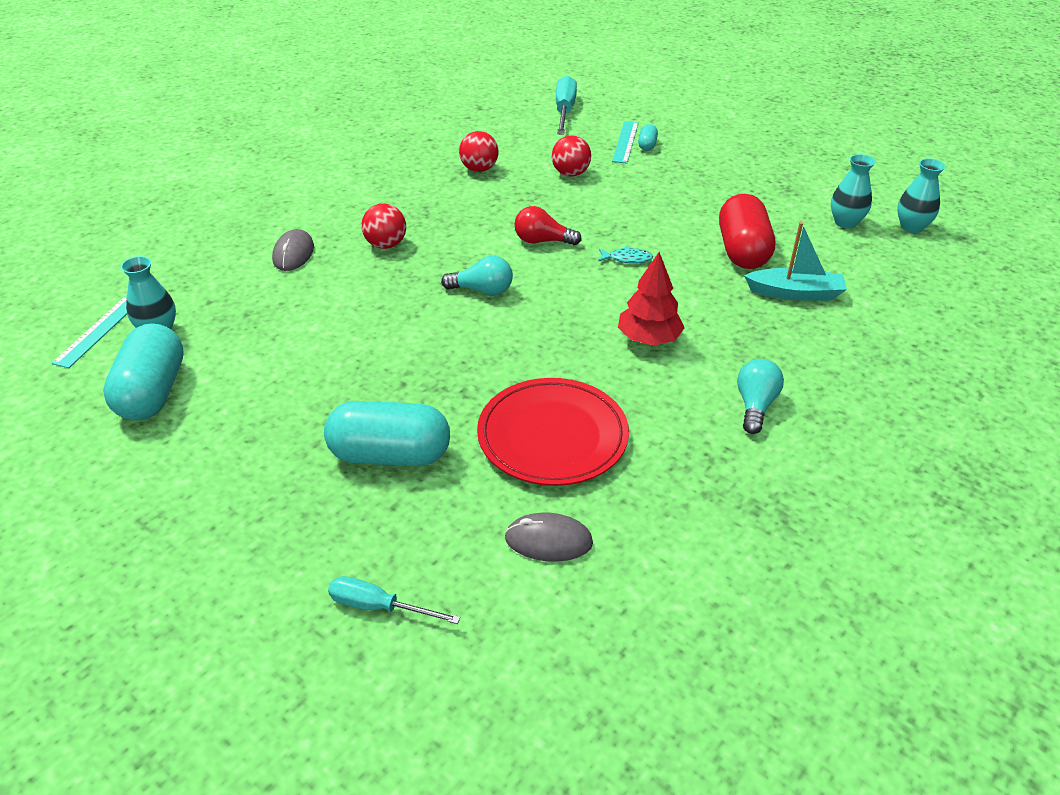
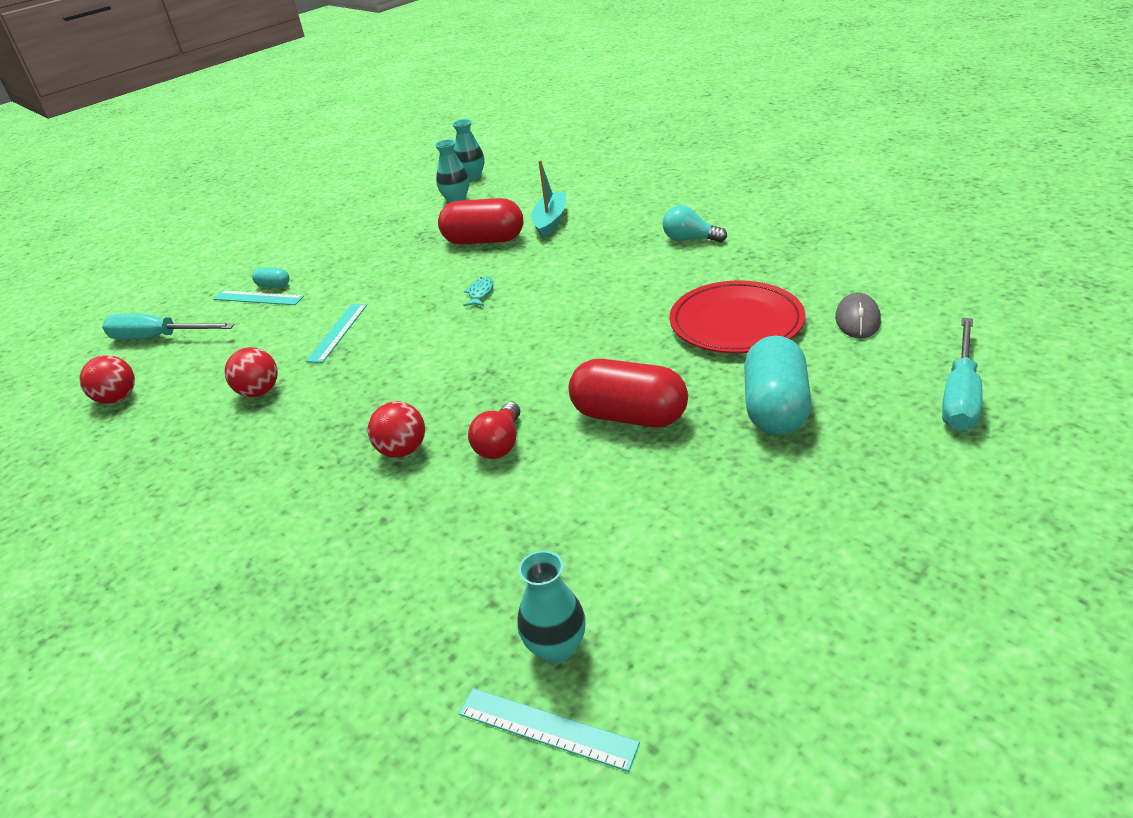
camera: 80 degrees left, 5 degrees down
(153, 392) = (692, 621): turquoise capsule -> none
(293, 253) = (395, 533): grey mouse -> none
(379, 607) = (960, 395): turquoise screwdriver -> turquoise screwdriver, size x1.56
(400, 360) = (629, 416): none -> red capsule
(482, 290) = (514, 373): turquoise light bulb -> none
(542, 241) = (433, 341): red light bulb -> red light bulb (500, 444)
(563, 190) = (337, 332): none -> turquoise ruler
(570, 173) = (306, 329): red ball -> red ball (118, 398)
(648, 339) = (605, 281): red tree -> none

